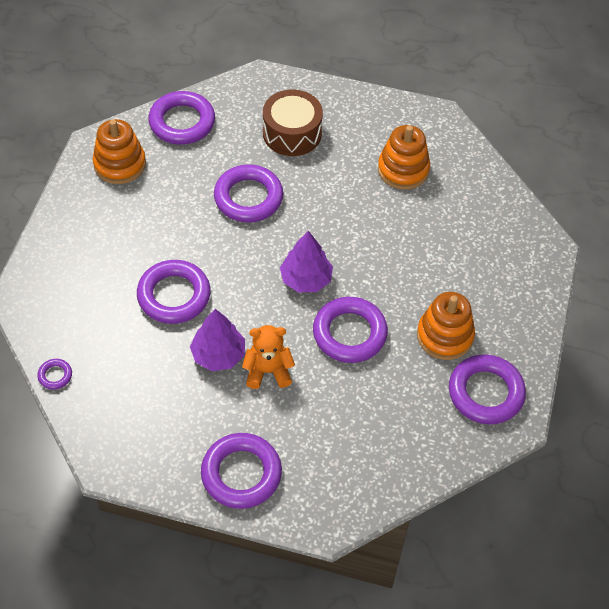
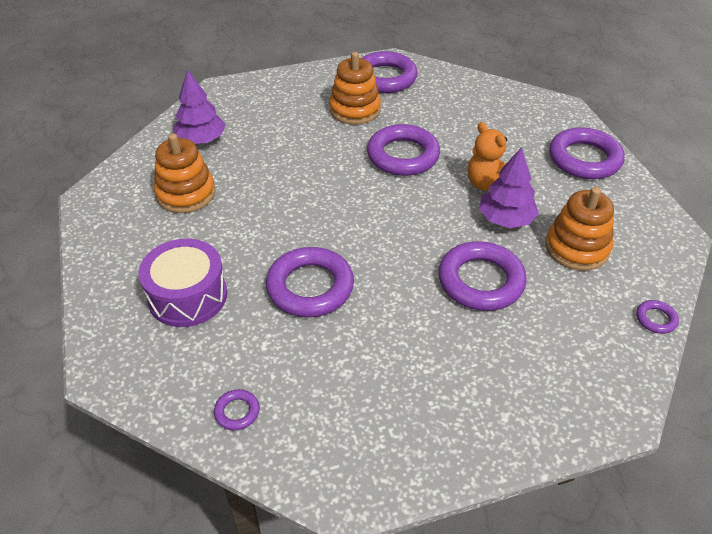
camera: 120 degrees left, 10 degrees down
(120, 164) = (356, 437): orange stacking toy -> orange stacking toy (576, 248)
(182, 122) = (237, 412): purple ring -> purple ring, size x0.45
(292, 133) = (188, 296): brown drum -> purple drum
(306, 279) = (373, 202): purple tree -> purple tree (201, 140)

